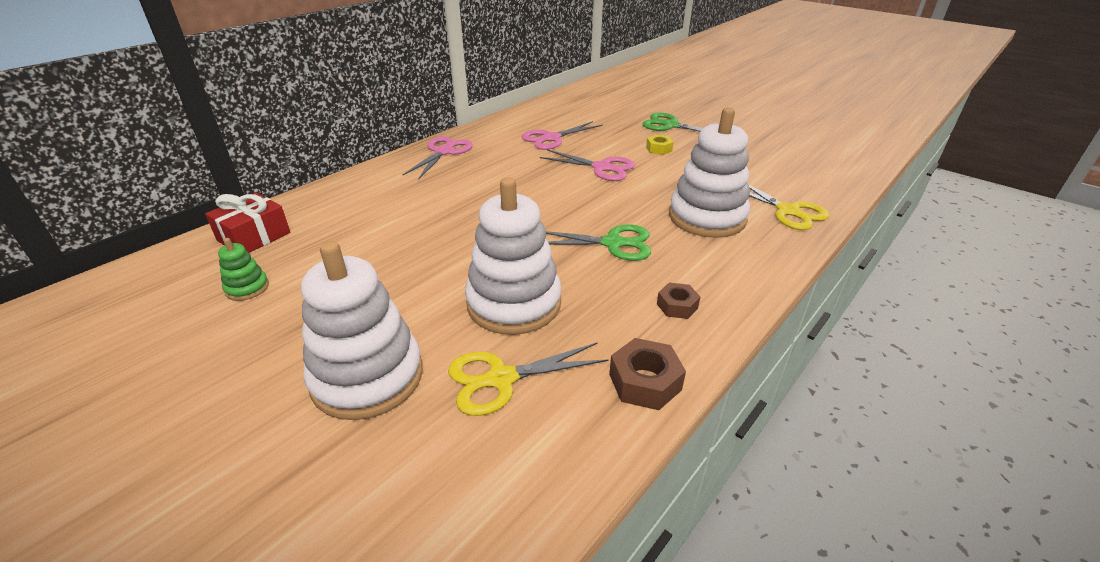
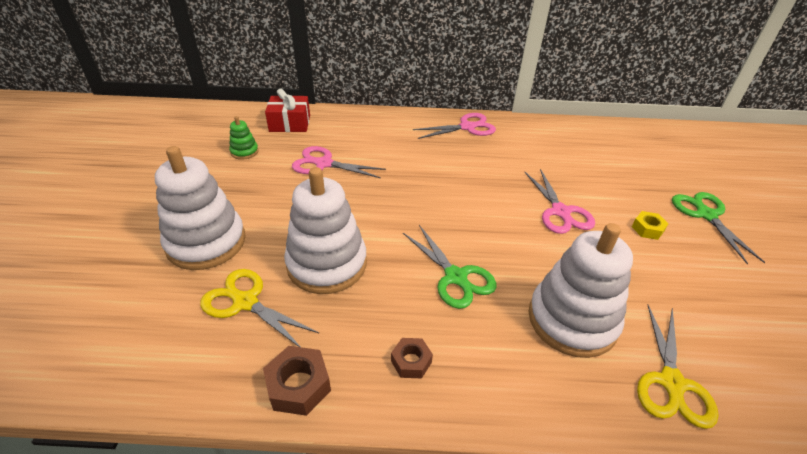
camera: 50 degrees right, 5 degrees up
(551, 138) = (564, 161): pink scissors -> pink scissors (324, 164)

